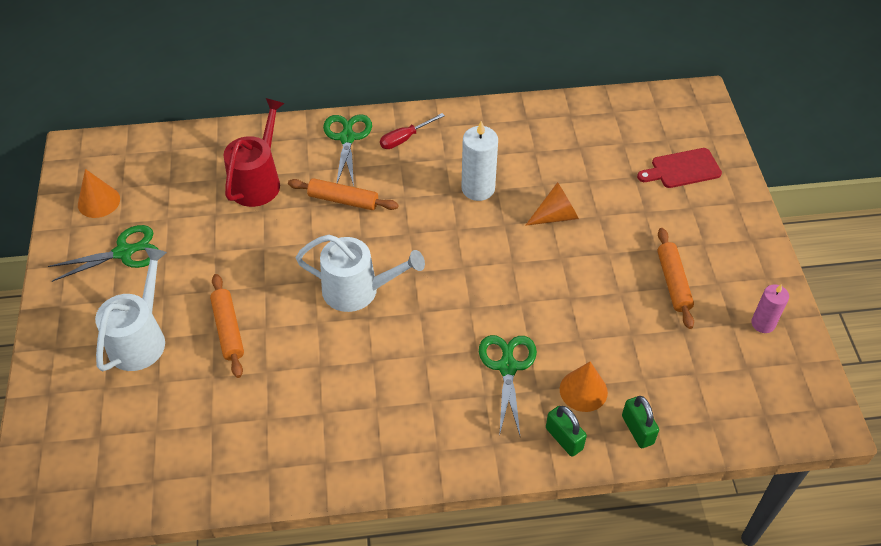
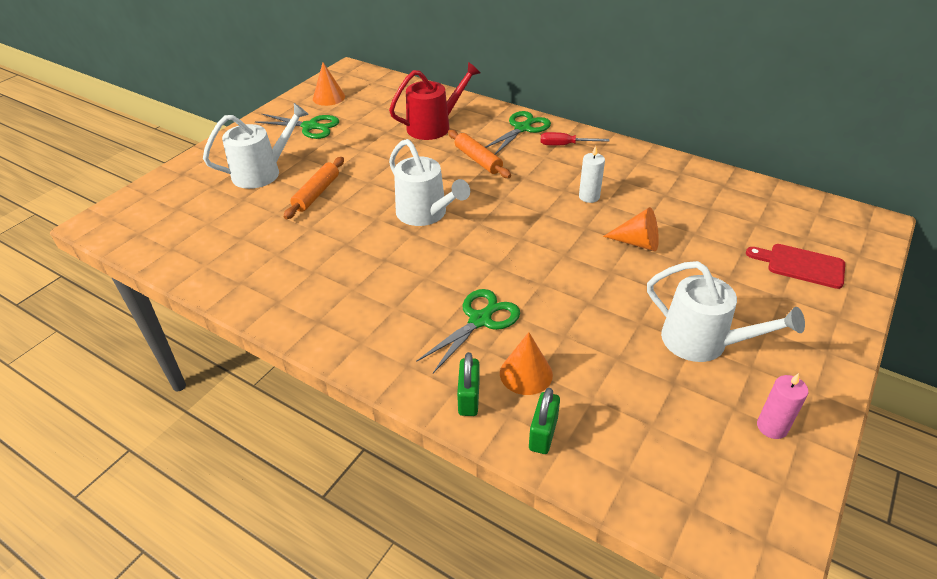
camera: 40 degrees right, 10 degrees down
(478, 188) = (589, 197): white candle -> white candle, size x0.64
(673, 282) = (702, 342): orange rolling pin -> white watering can

